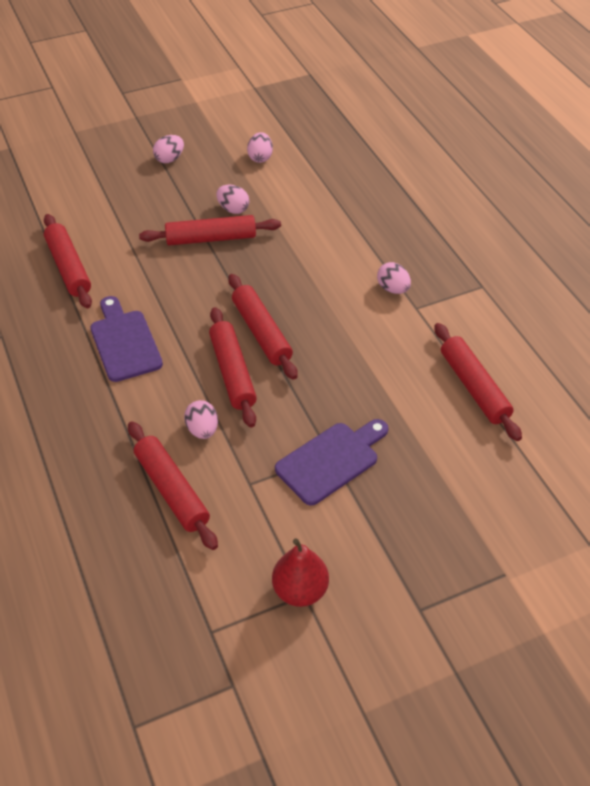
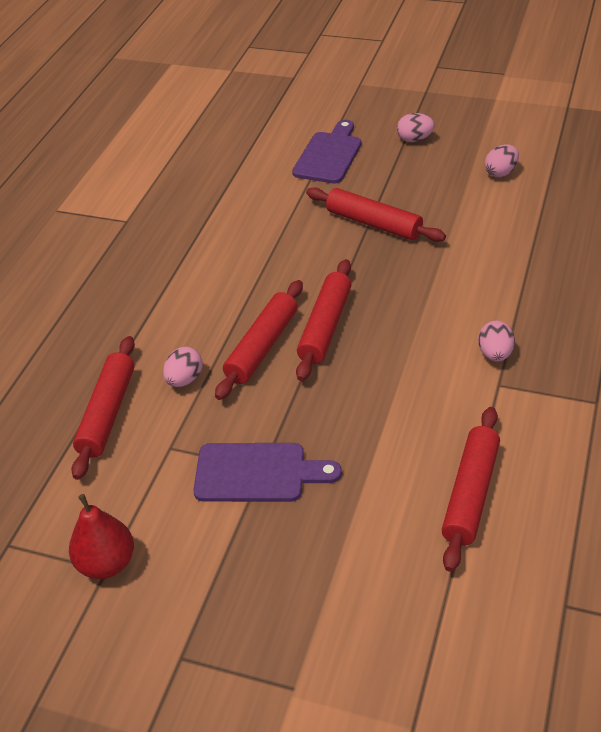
camera: 45 degrees right, 5 degrees down
(68, 267) = (232, 192): red rolling pin -> none
(124, 342) = (206, 274): purple cutting board -> purple cutting board (329, 155)
(233, 209) = (422, 207): pink egg -> none

